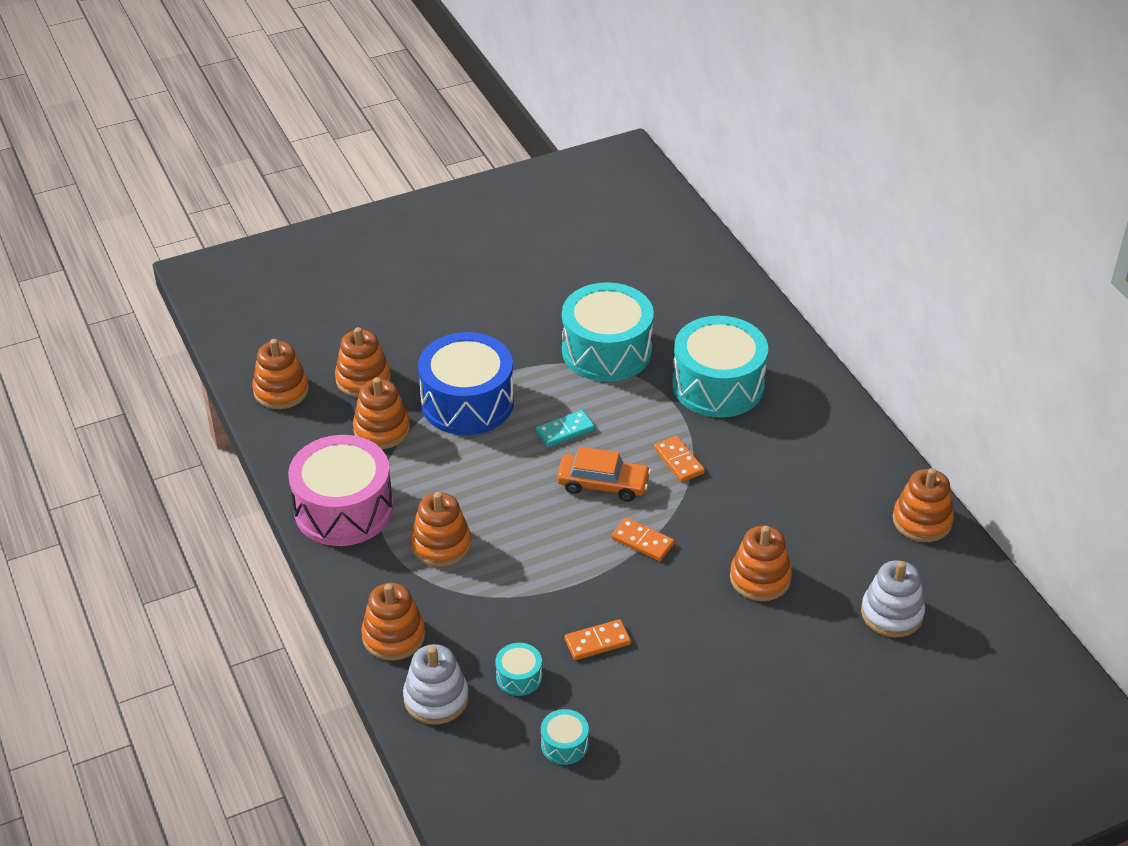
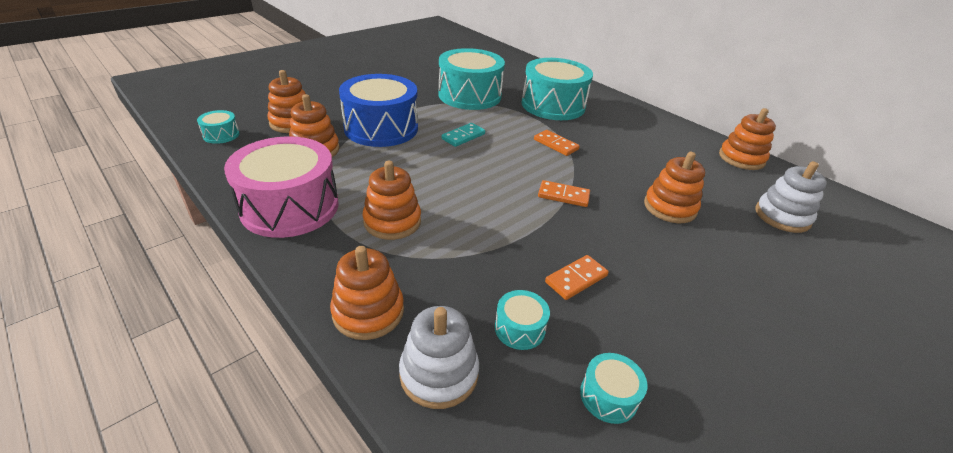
camera: 20 degrees left, 5 degrees down
(281, 391) = (221, 135): orange stacking toy -> turquoise drum
(603, 484) = (510, 164): orange car -> none

